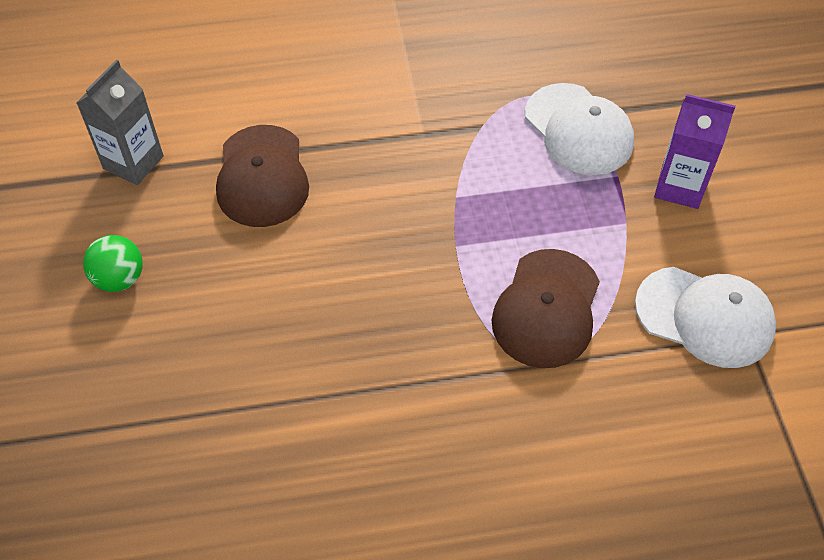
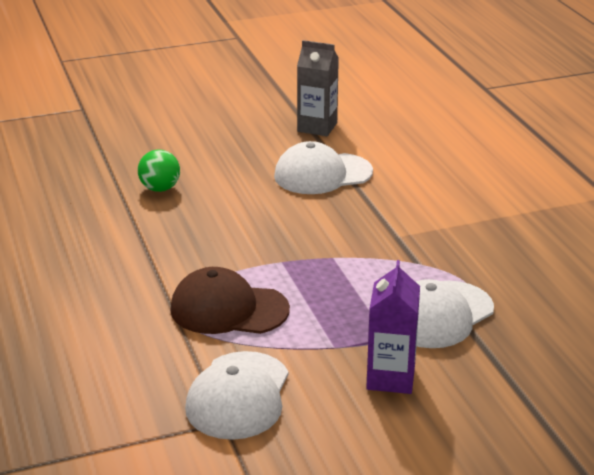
camera: 80 degrees right, 25 degrees down
(120, 279) = (215, 138): green ball -> green ball (160, 189)
(262, 176) = (322, 174): brown cap -> white cap

